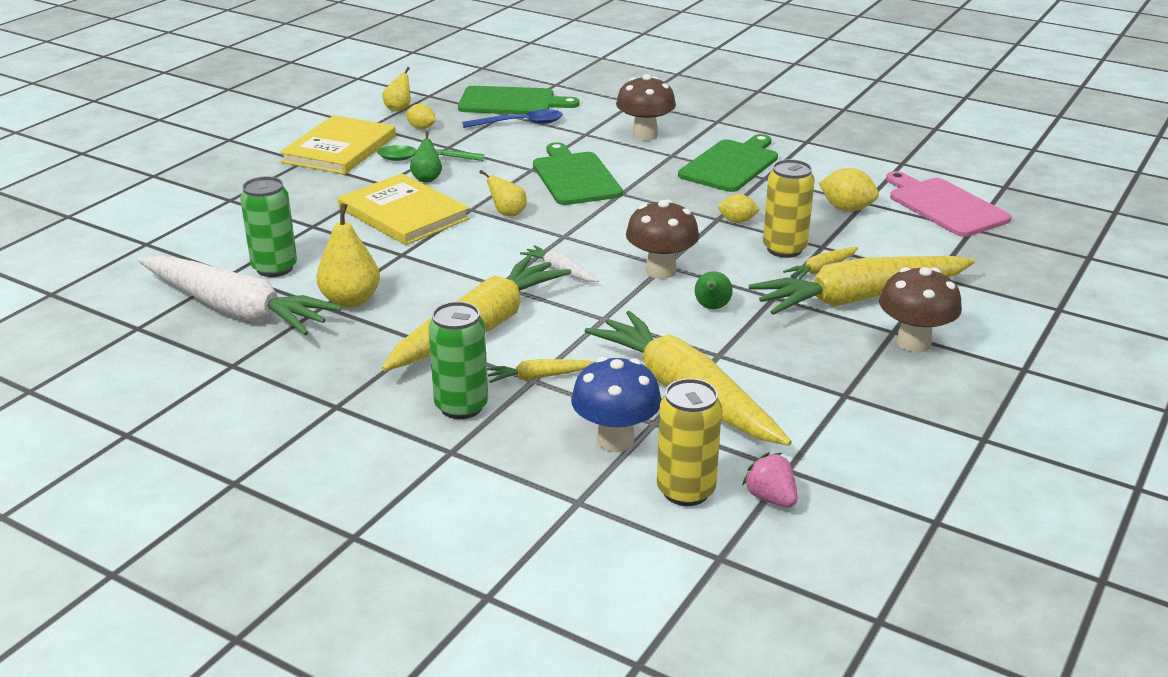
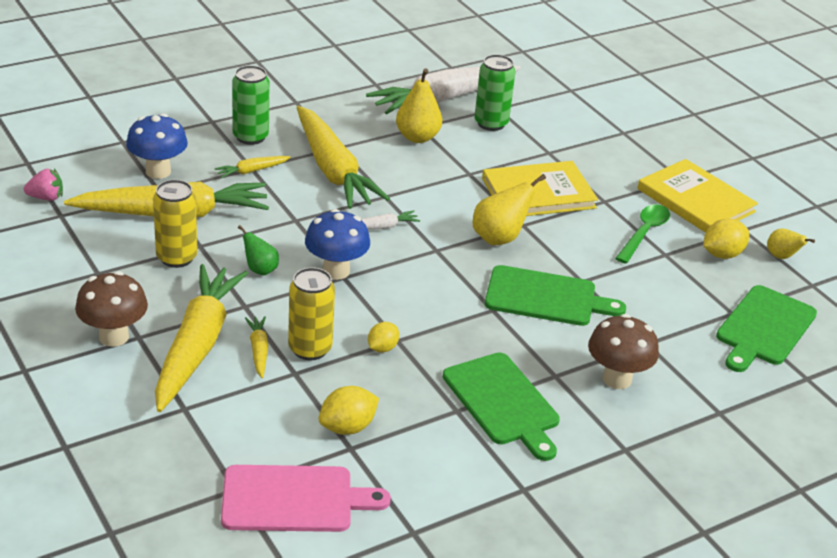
camera: 115 degrees right, 5 degrees up
(421, 128) = (722, 254): yellow lemon -> yellow lemon, size x1.51
(427, 179) = (599, 223): green pear -> none
(507, 213) = (499, 238): yellow pear -> yellow pear, size x1.65
(520, 123) = (698, 313): blue spoon -> none
(539, 377) = (252, 171): yellow carrot -> yellow carrot turned 135 degrees counterclockwise
(661, 271) = (336, 271): brown mushroom -> blue mushroom
(686, 491) = (87, 175): yellow can -> yellow can (176, 258)

